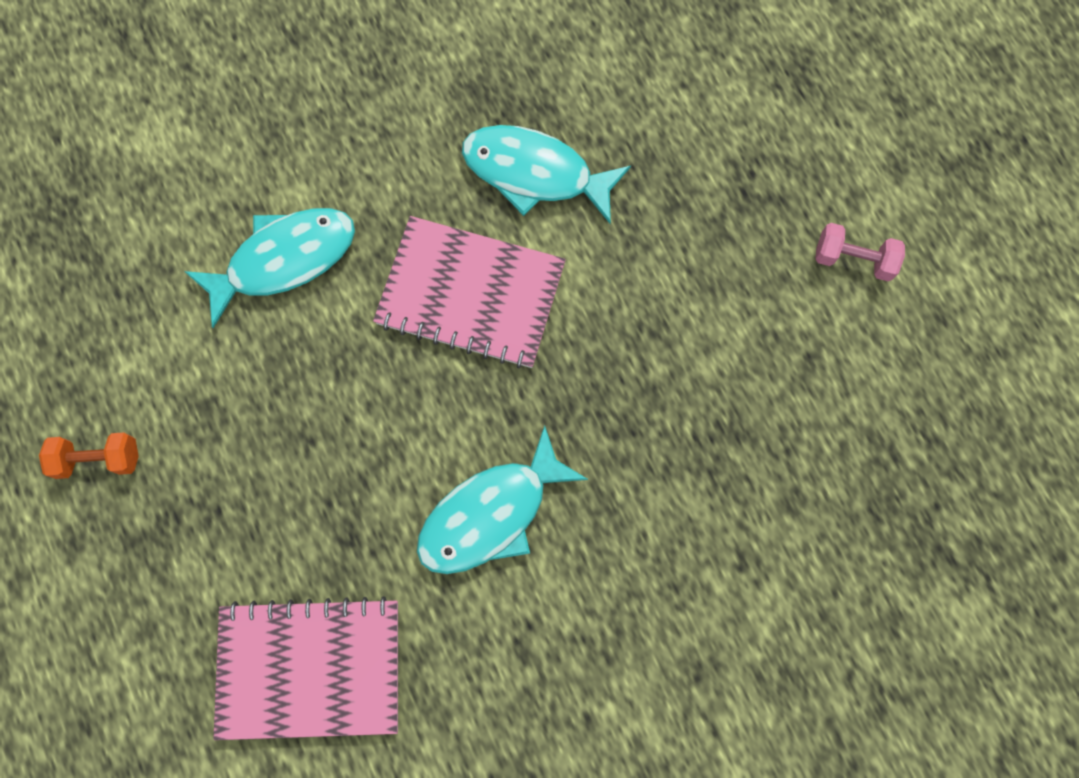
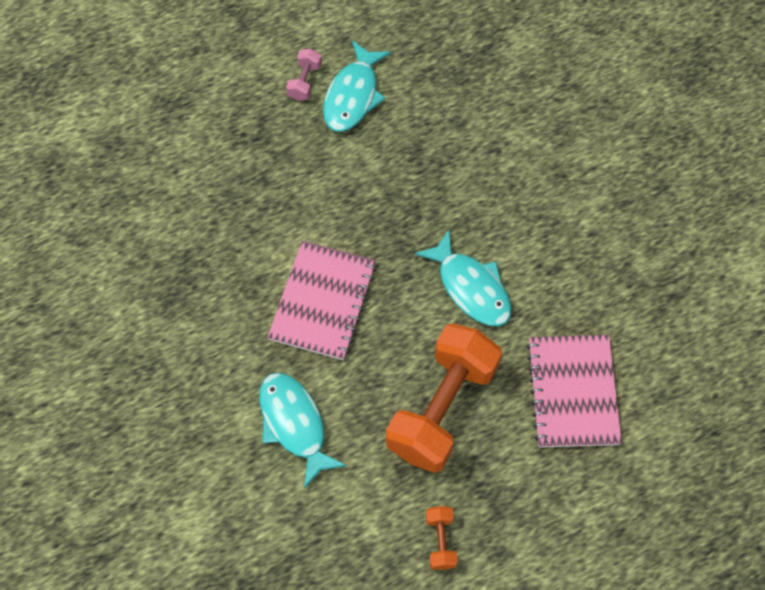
camera: 90 degrees left, 10 degrees down
(295, 465) = (442, 408): none -> orange dumbbell
(535, 173) = (236, 262): turquoise fish -> turquoise fish (353, 96)

